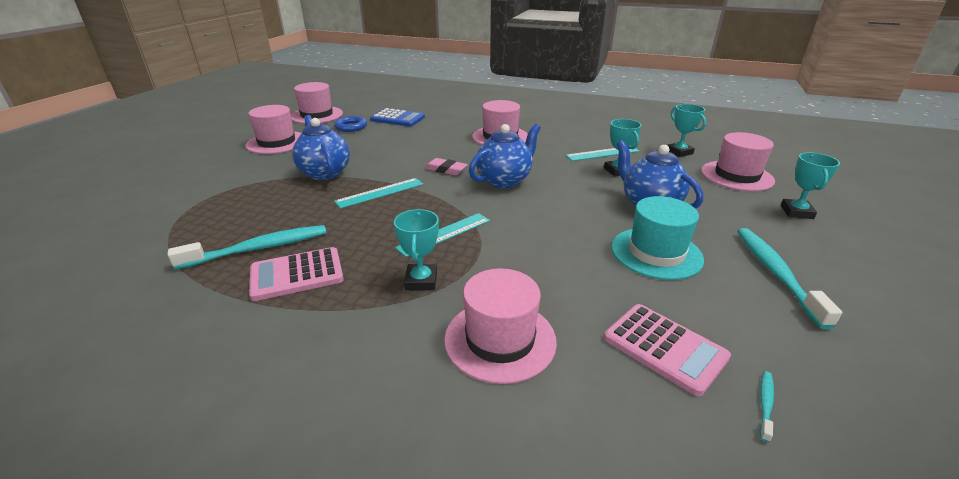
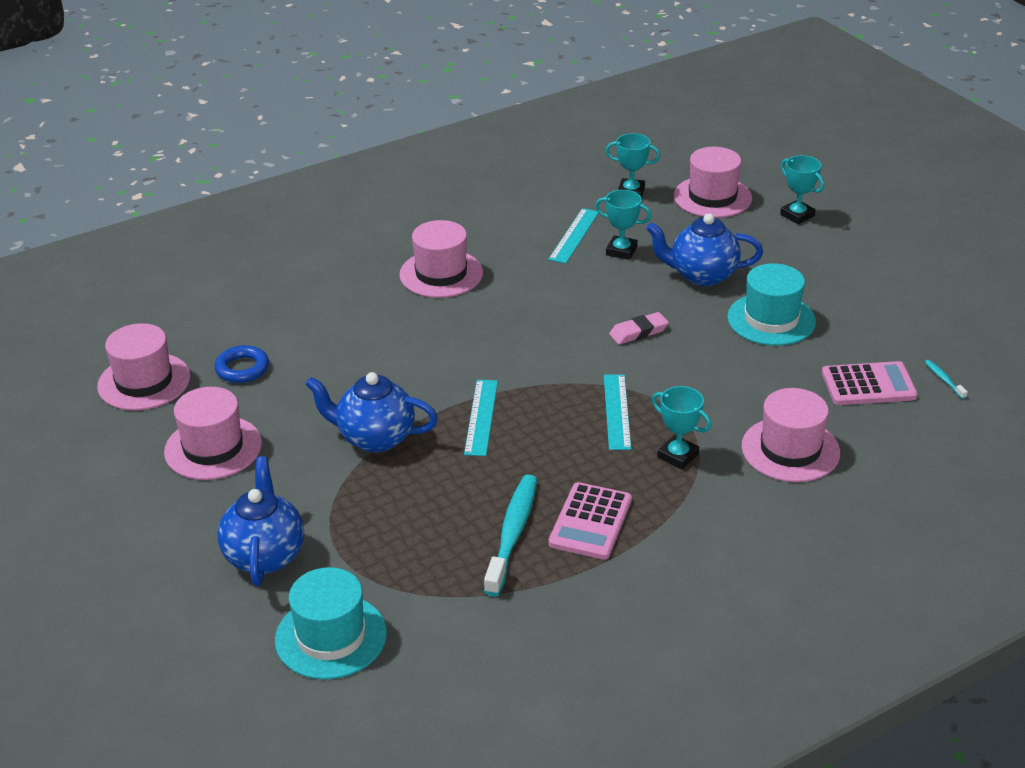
camera: 50 degrees left, 5 degrees up
(106, 228) = (331, 637): none -> turquoise hat
(397, 118) = (266, 320): blue calculator -> none
(446, 170) = (480, 351): pink eraser -> pink eraser (638, 332)
(504, 180) = (555, 327): blue teapot -> blue teapot (265, 555)
(776, 273) = (851, 286): turquoise toothbrush -> none

